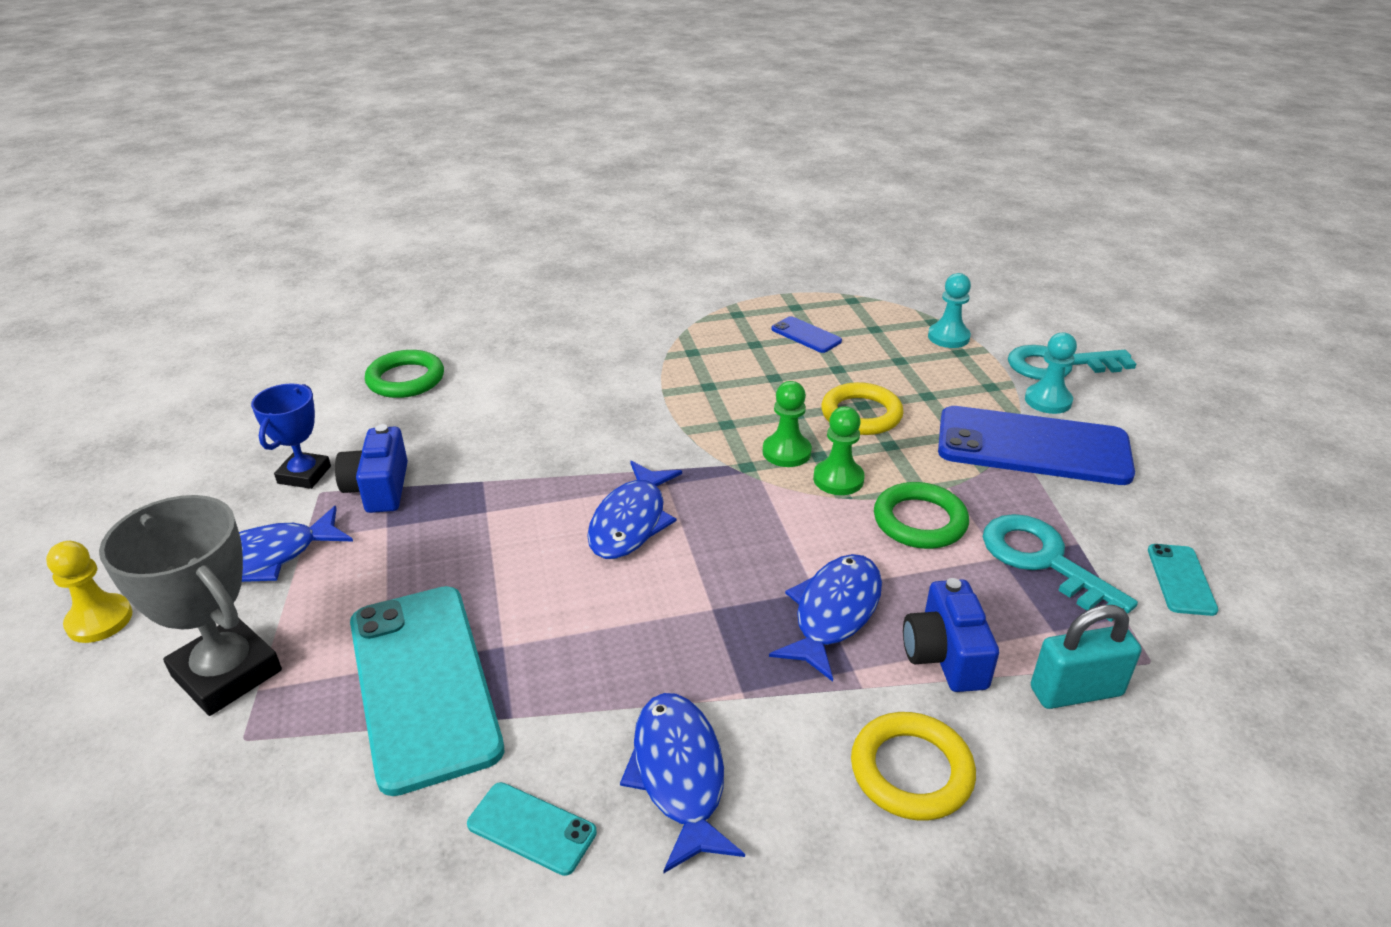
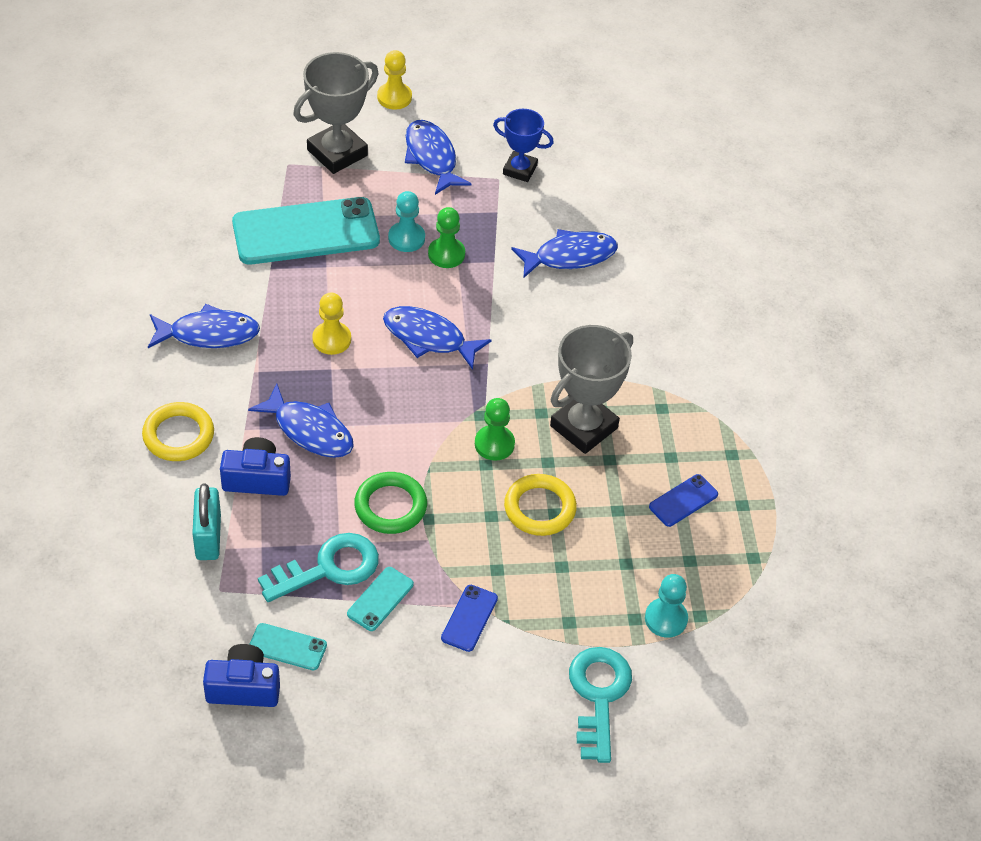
camera: 95 degrees right, 15 degrees up
(379, 488) = (496, 207): blue camera -> blue camera (243, 687)
(405, 379) = (641, 218): green ring -> none
(471, 423) = (570, 256): none -> blue fish
(531, 828) = (195, 272): turquoise phone -> turquoise phone (380, 599)
(655, 616) = (331, 339): none -> yellow pawn
(736, 395) = (584, 427): none -> grey trophy
(838, 479) = (452, 469): green pawn -> green pawn (446, 254)
(1033, 446) = (469, 618): blue phone -> blue phone, size x0.44
(1048, 401) = (538, 659): turquoise pawn -> turquoise pawn (406, 238)

